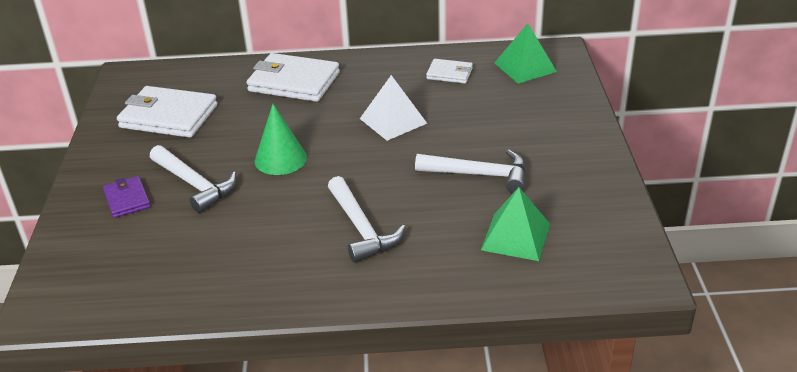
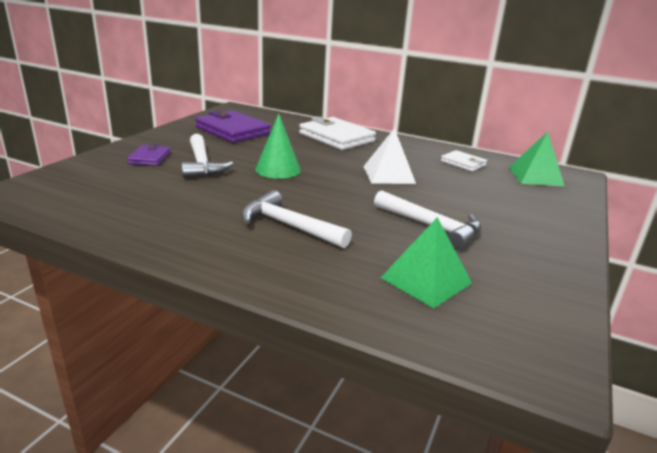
camera: 25 degrees right, 10 degrees down
(169, 116) = (232, 130): white wallet -> purple wallet
(361, 228) = (289, 226): white hammer -> white hammer turned 120 degrees clockwise

